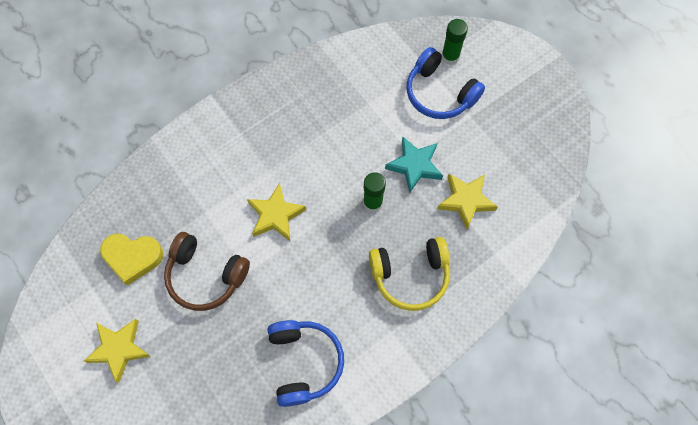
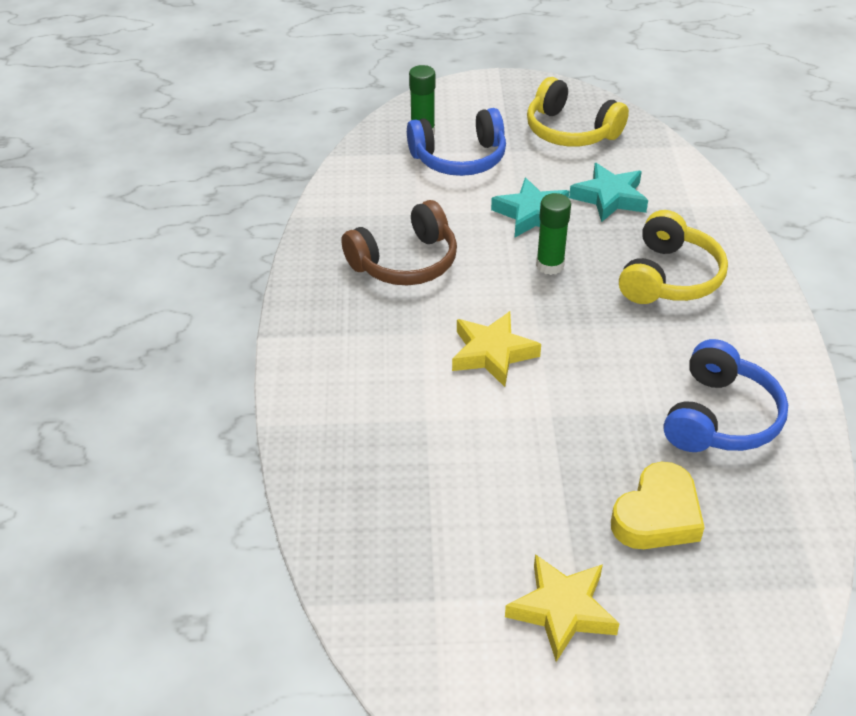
camera: 55 degrees left, 25 degrees down
(133, 258) = (428, 528): yellow heart -> yellow heart (657, 515)
(205, 276) = (522, 459): brown headphones -> brown headphones (405, 262)
(304, 362) = (719, 417): blue headphones -> blue headphones turned 90 degrees clockwise
(466, 201) = (610, 197): yellow star -> turquoise star
(521, 139) = (570, 131): none -> yellow headphones

